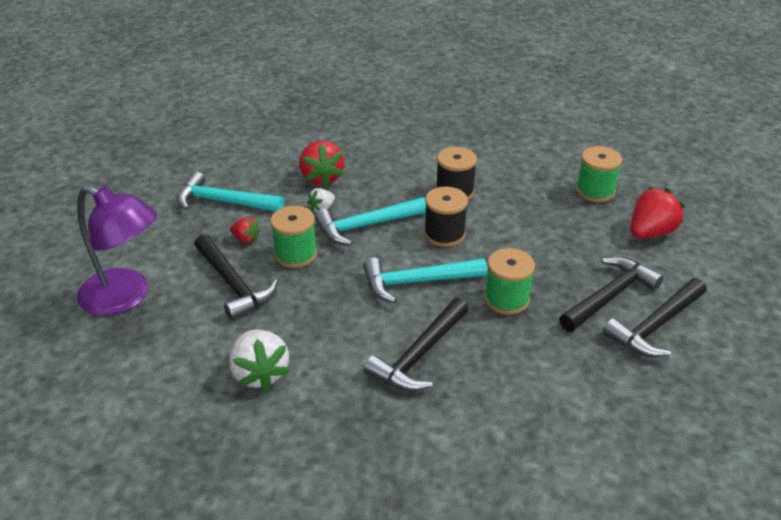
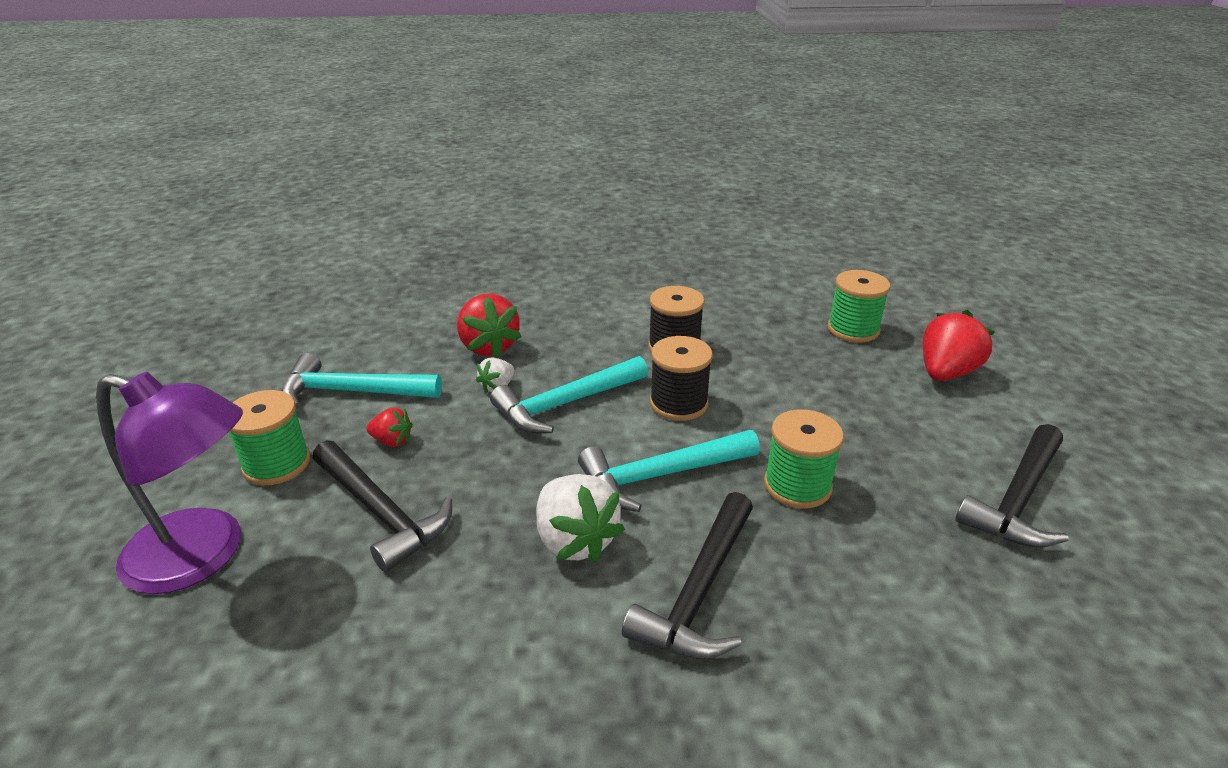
camera: 10 degrees left, 5 degrees down
(260, 373) = (447, 662): white strawberry -> white strawberry (575, 540)
(295, 254) = (471, 455): green spool -> green spool (277, 464)
(610, 296) = (936, 464): black hammer -> none

